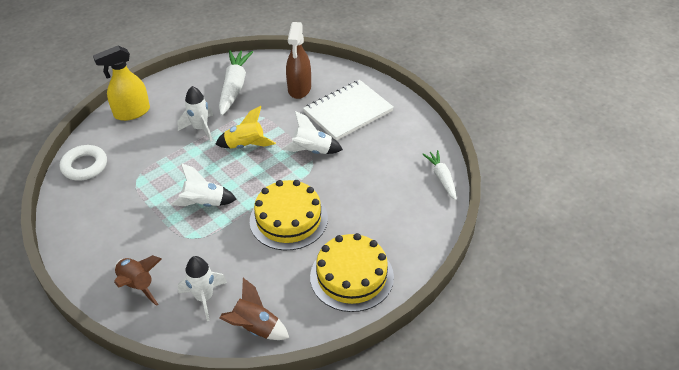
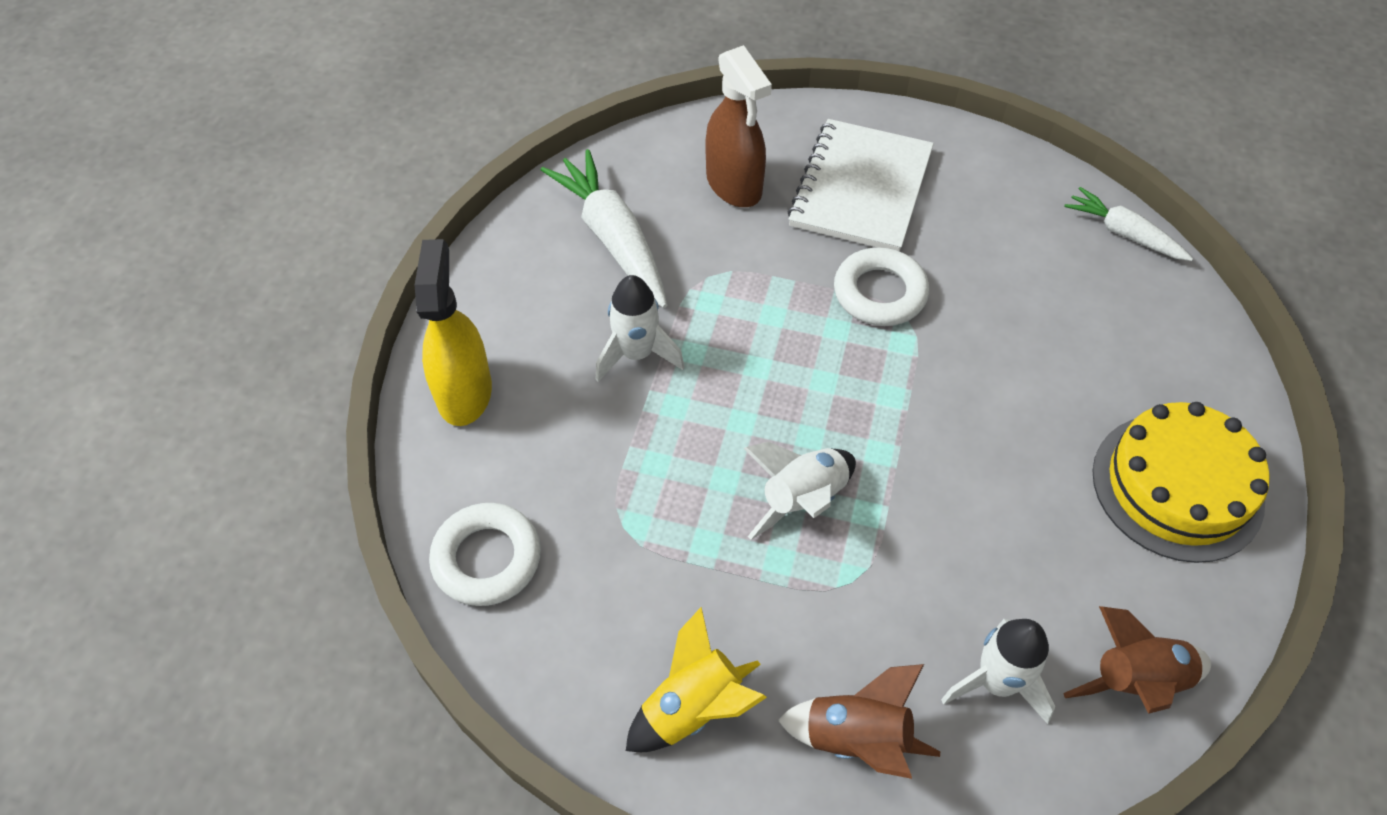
camera: 35 degrees left, 10 degrees up
(132, 112) = (464, 392): yellow spray bottle -> yellow spray bottle turned 150 degrees clockwise
(245, 145) = (755, 344): yellow rocket -> yellow rocket (693, 708)
(288, 219) = (975, 444): yellow cake -> none
(312, 151) = (879, 293): white rocket -> white ring

